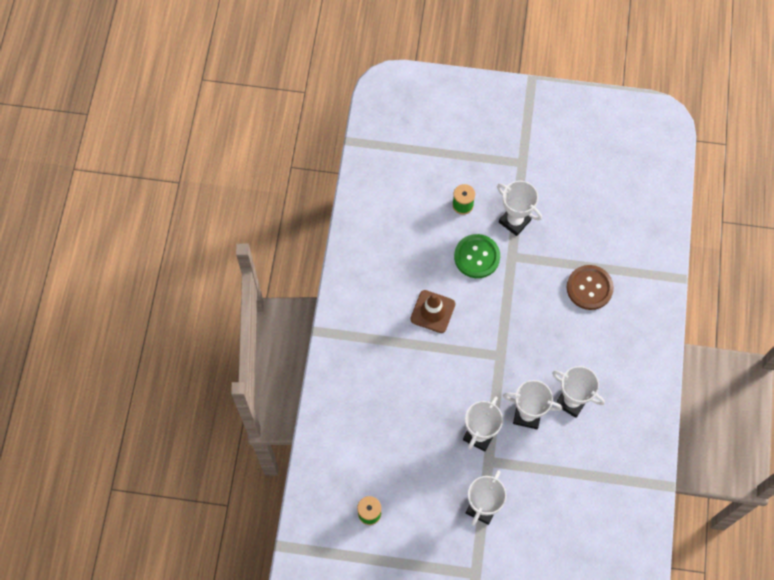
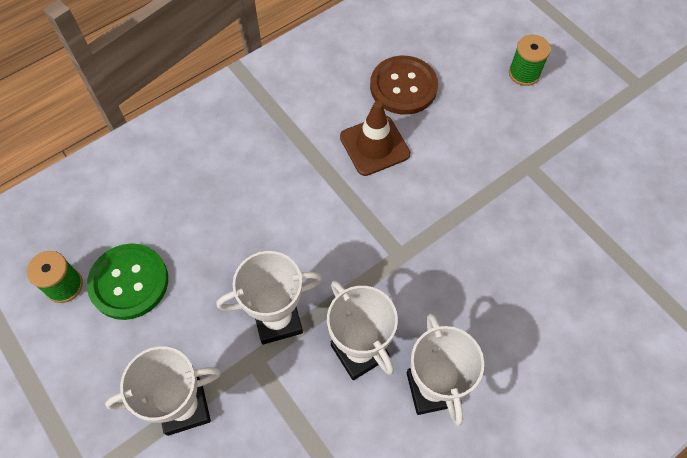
camera: 45 degrees right, 5 degrees down
(477, 257) = (485, 133): green button -> green button (129, 282)
(514, 221) = (569, 133): white trophy -> none
(589, 288) = (594, 278): brown button -> brown button (403, 87)

